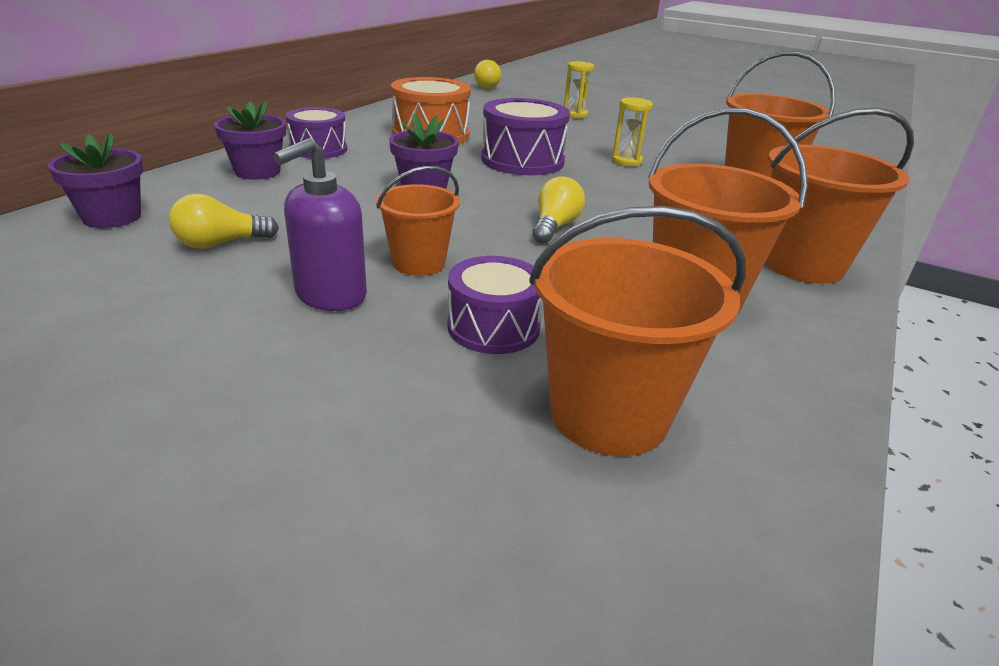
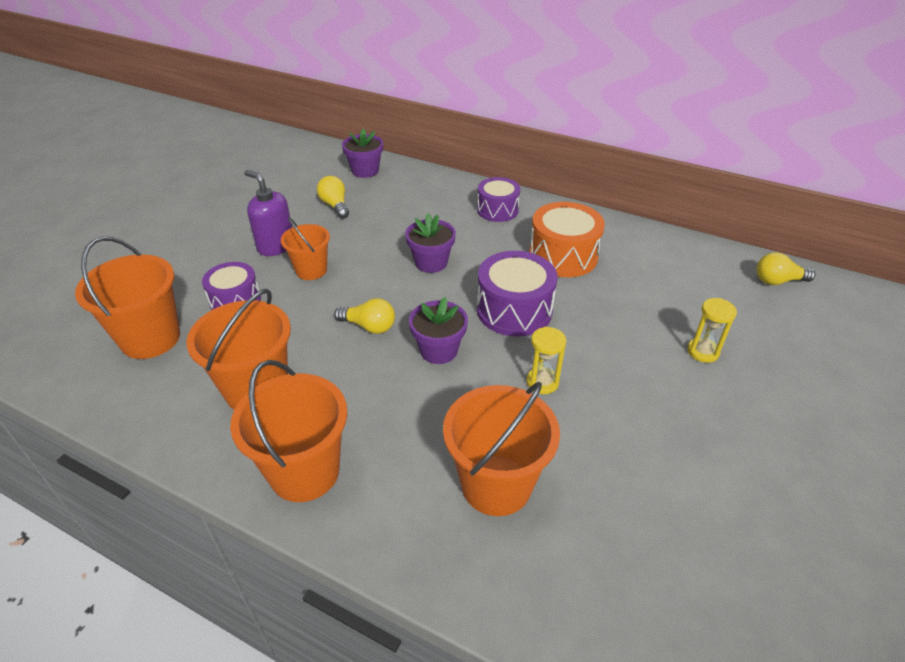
camera: 90 degrees right, 10 degrees up
(257, 171) = (443, 196): purple flower pot -> purple flower pot (438, 350)

